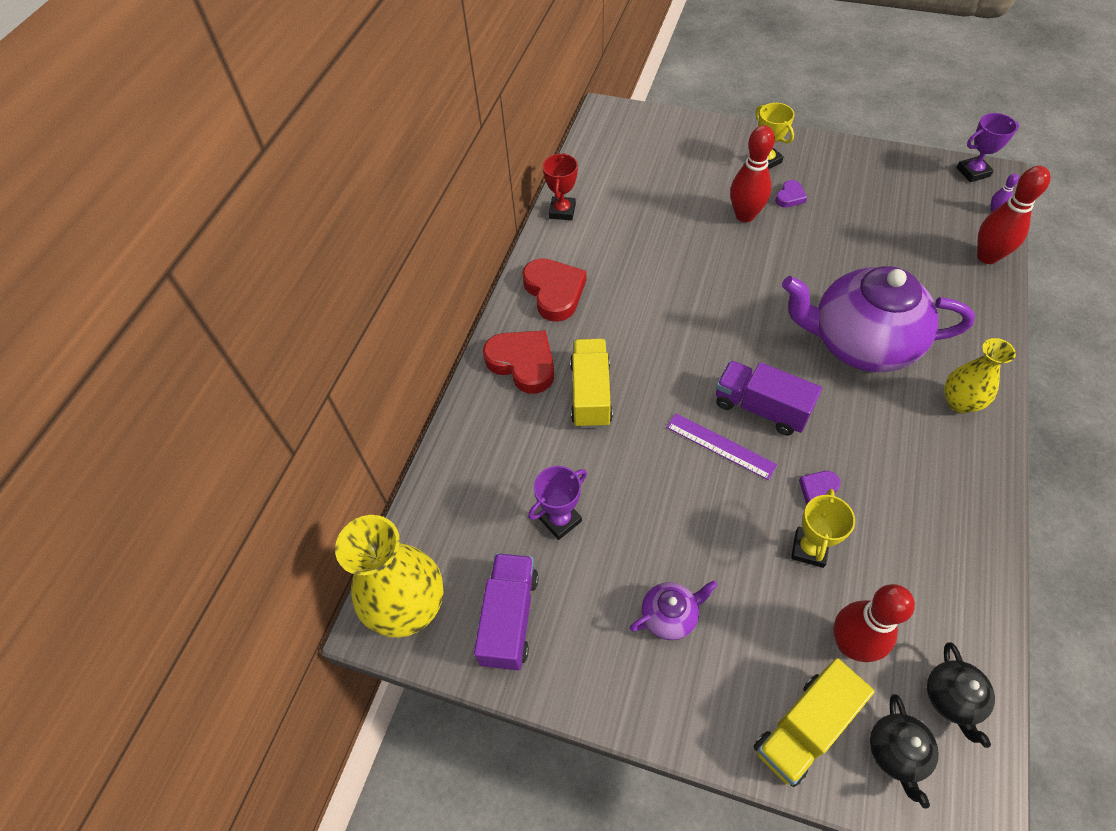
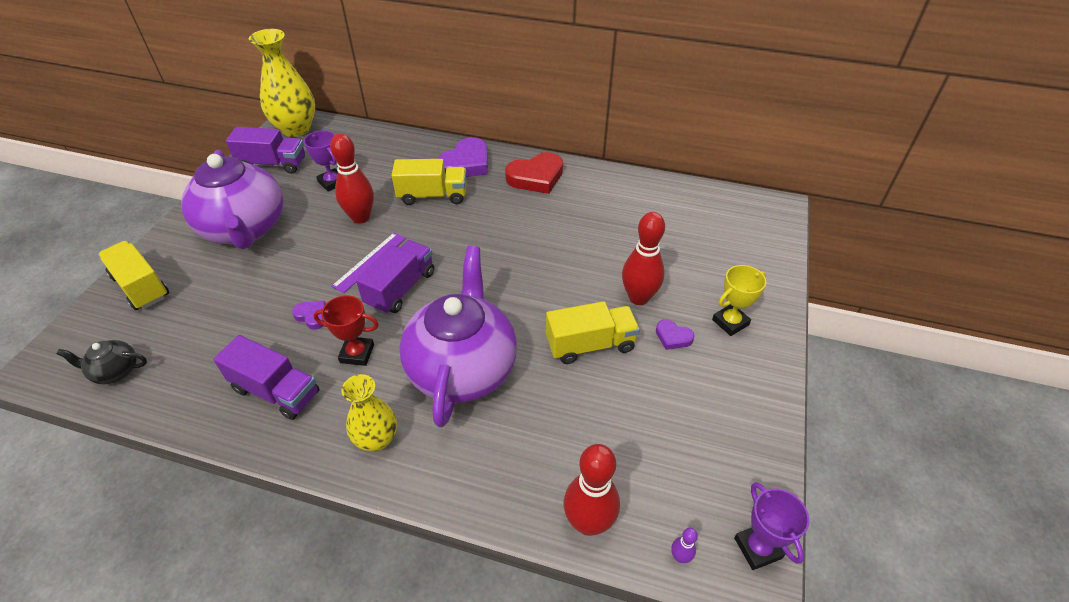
camera: 85 degrees right, 10 degrees down
(523, 363) = (466, 164): red heart -> purple heart
(562, 211) = (630, 180): red trophy -> red trophy (357, 353)
(670, 616) = (245, 229): purple teapot -> purple teapot, size x2.38
(809, 549) = (265, 304): yellow trophy -> none
(810, 251) = (590, 345): none -> yellow truck
(850, 644) = (183, 318): red bowling pin -> red bowling pin (360, 217)
(896, 753) = (99, 332): black teapot -> none
(930, 503) = (276, 391): none -> purple truck

